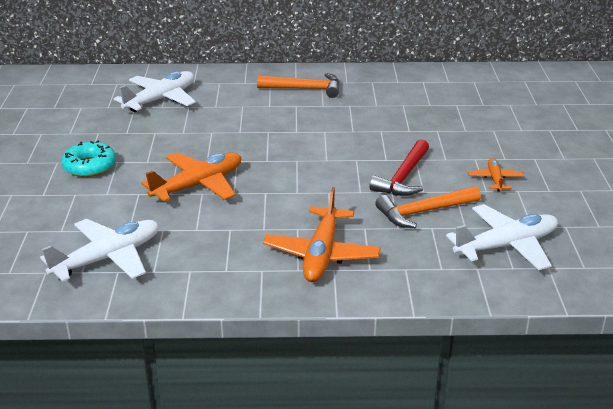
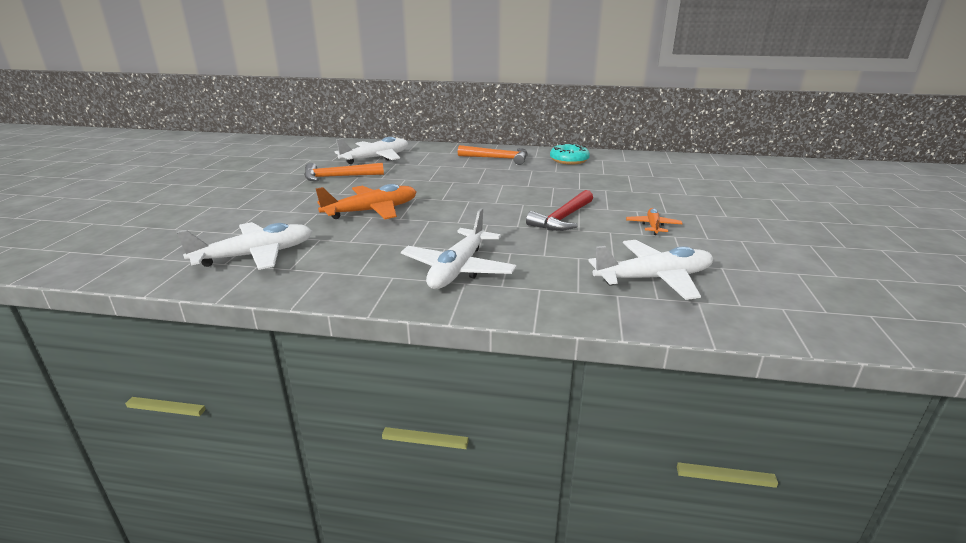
camera: 10 degrees right, 5 degrees down
(90, 166) = (289, 193): turquoise donut -> turquoise donut (569, 160)
(321, 254) = (458, 269): orange plane -> white plane
(423, 212) = (573, 245): orange hammer -> orange hammer (338, 177)

